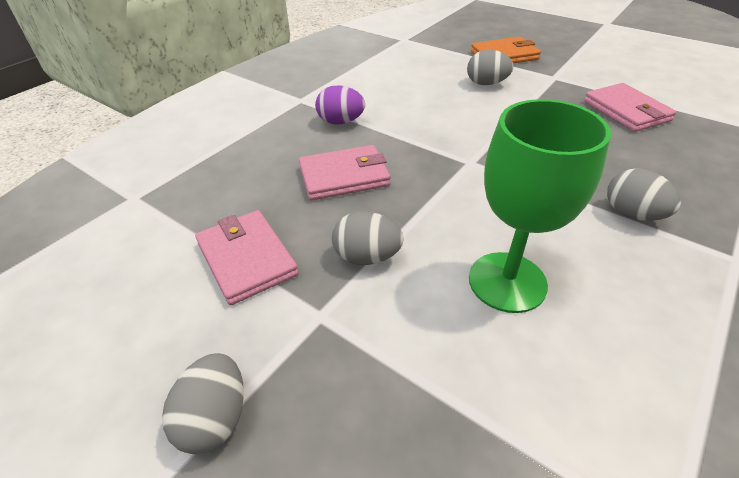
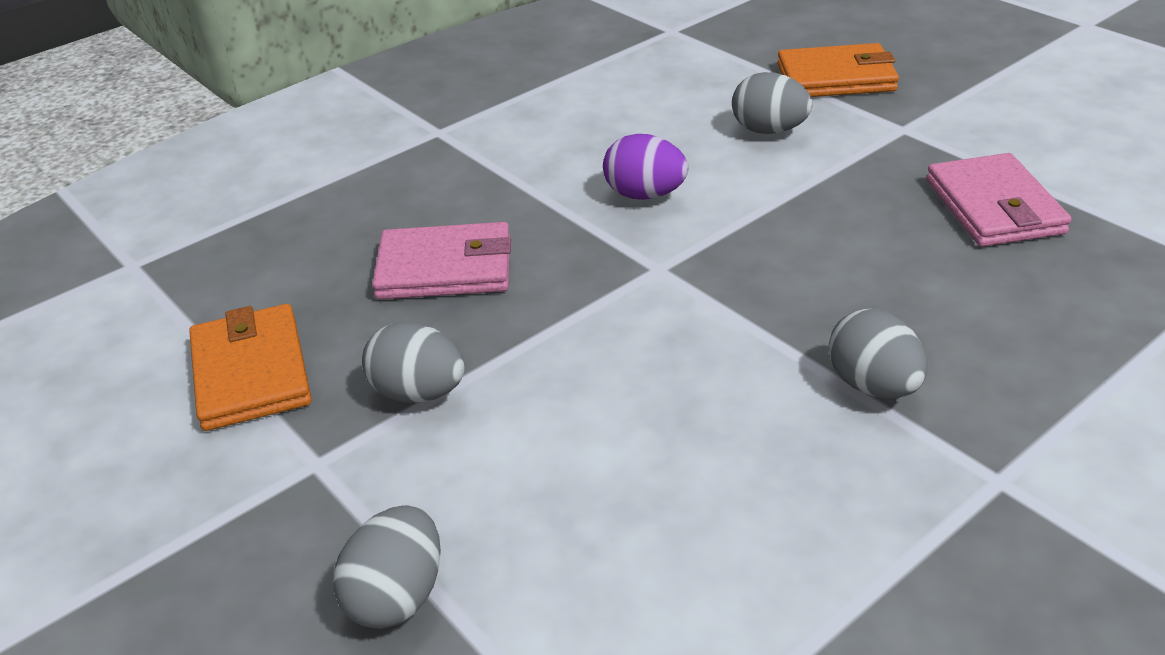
camera: 15 degrees right, 5 degrees down
(215, 418) = (133, 563): grey egg -> grey egg (397, 596)
(247, 259) = (251, 372): pink wallet -> orange wallet
(340, 122) = (483, 177): purple egg -> purple egg (645, 195)
(507, 282) = (604, 457): green goblet -> none

